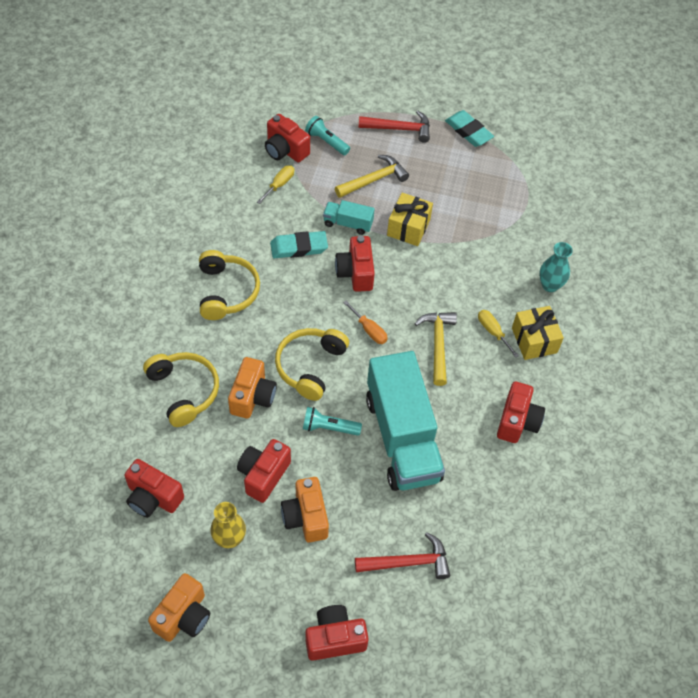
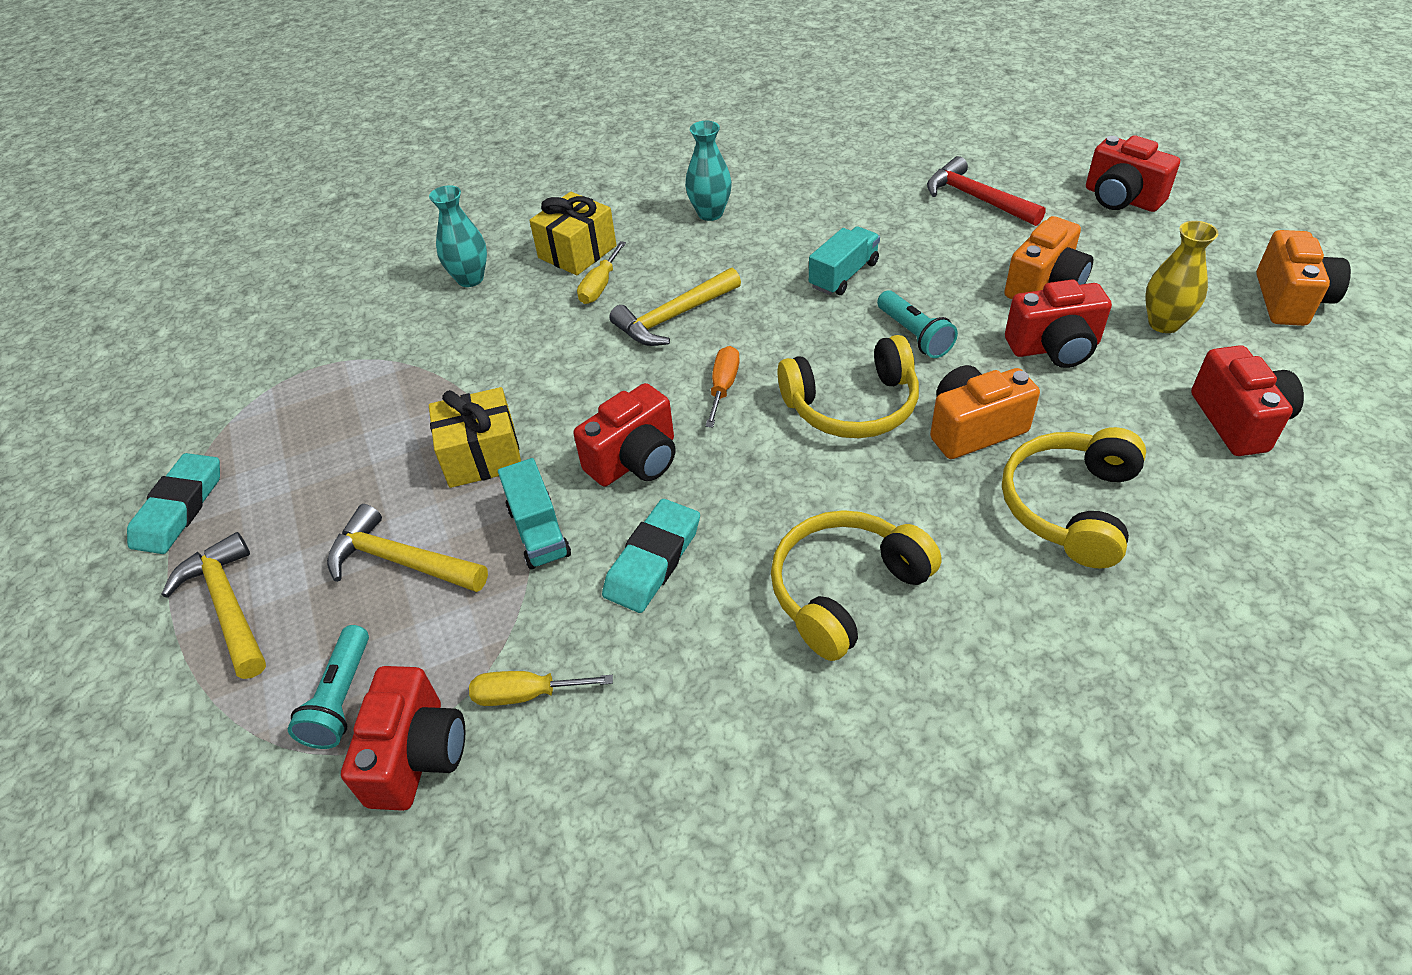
camera: 120 degrees left, 10 degrees down
(184, 616) = (1290, 300): orange camera -> orange camera turned 105 degrees clockwise
(299, 247) = (653, 560): turquoise eraser -> turquoise eraser turned 75 degrees clockwise
(399, 129) = (228, 605): red hammer -> yellow hammer
(402, 437) = (843, 275): turquoise truck -> turquoise truck, size x0.44
(517, 421) = (710, 213): red camera -> turquoise vase

